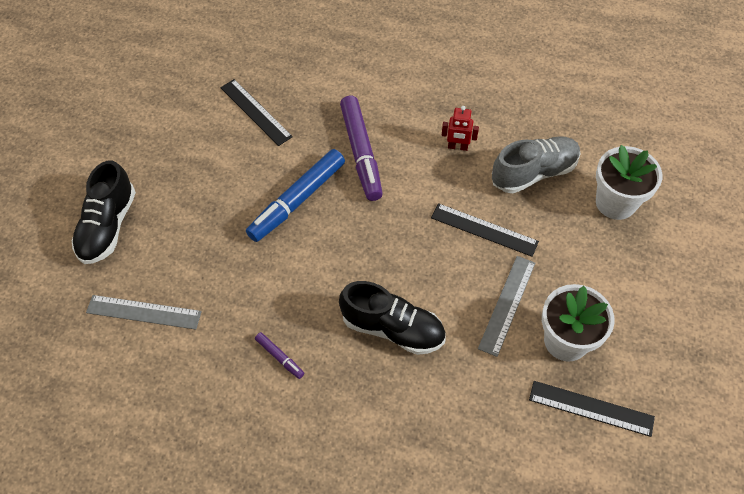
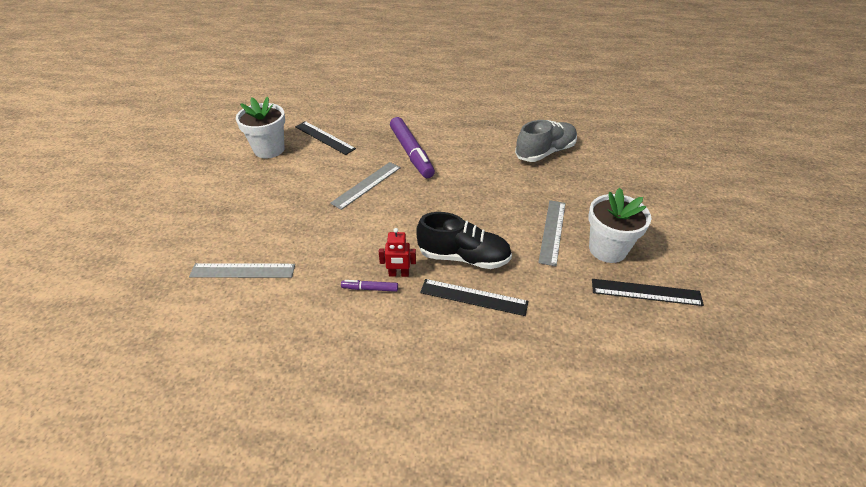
camera: 10 degrees left, 15 degrees down
(108, 226) = (207, 216): black shoe -> none
(280, 357) = (370, 289): purple marker -> purple marker turned 150 degrees clockwise
(297, 200) = (366, 185): blue marker -> grey ruler
(457, 147) = (484, 143): red robot -> red robot (398, 274)
(484, 229) = (519, 188): black ruler -> black ruler (473, 297)
(615, 202) = (611, 163): white flower pot -> white flower pot (269, 149)

